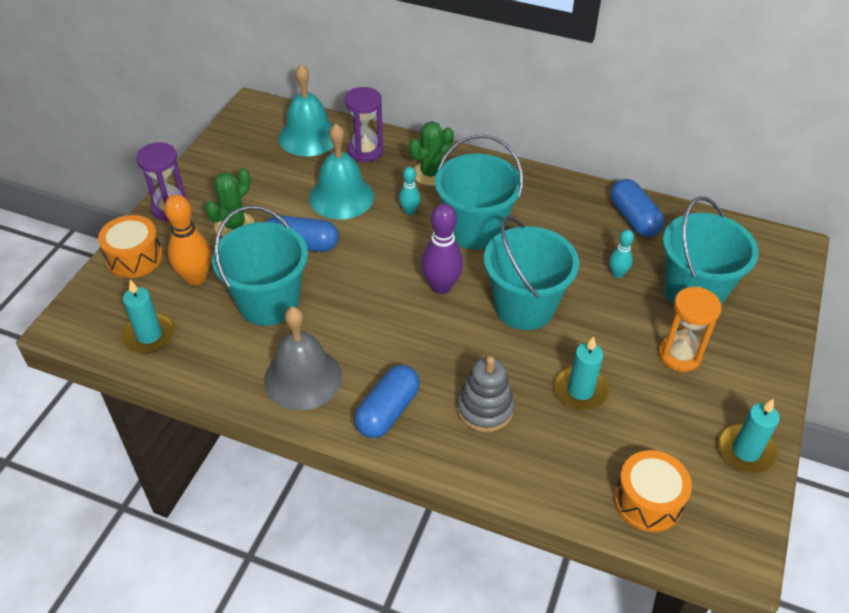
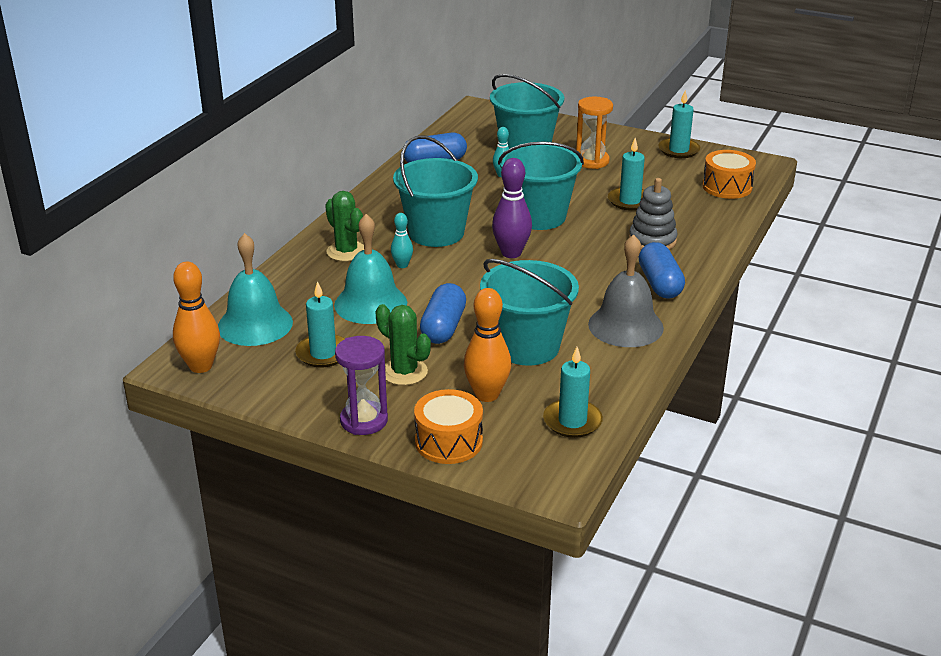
camera: 85 degrees left, 15 degrees down
(251, 118) = (201, 366): none -> orange bowling pin
(265, 177) = (323, 353): none -> turquoise candle
(365, 151) = (295, 288): purple hourglass -> none
(387, 411) = (659, 284): blue capsule -> blue capsule turned 45 degrees clockwise

